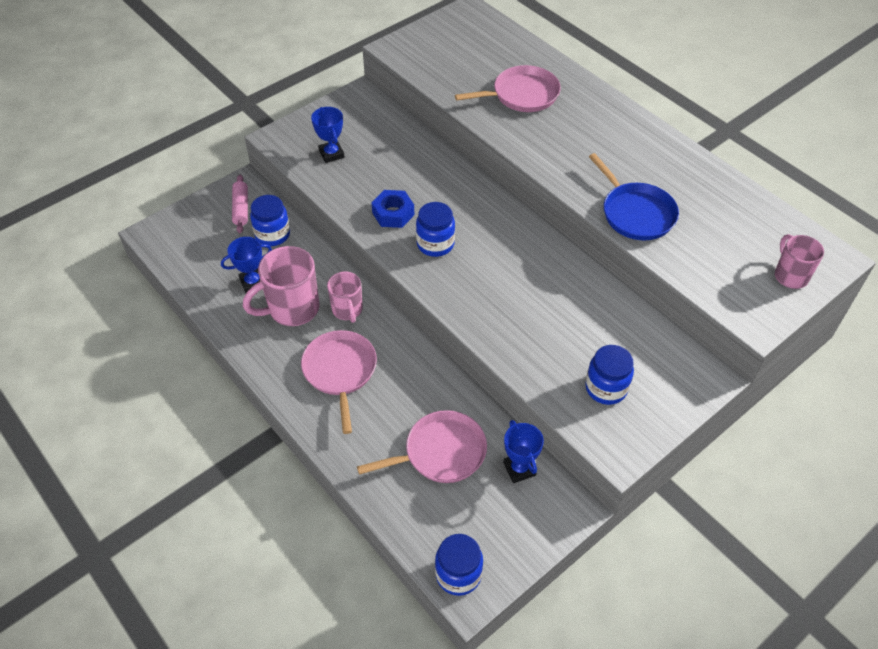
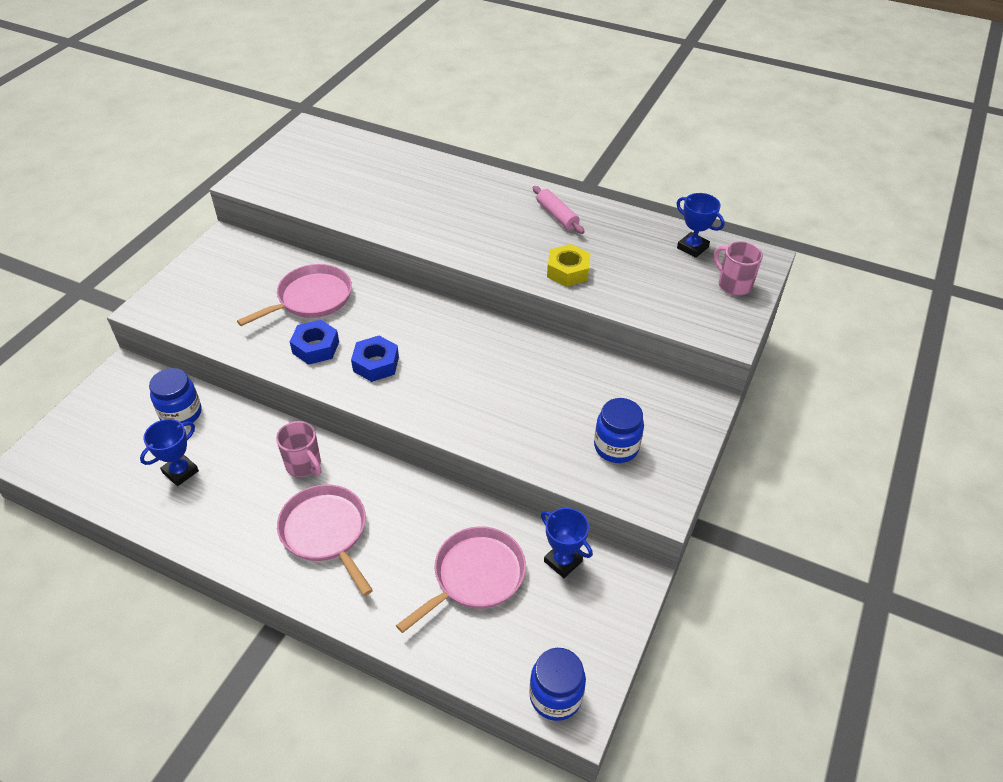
camera: 25 degrees left, 5 degrees down
(241, 208) = (130, 397): pink rolling pin -> pink rolling pin (557, 216)
(292, 309) = (240, 485): pink mug -> none
(331, 154) = (218, 307): blue trophy -> blue trophy (692, 247)
(435, 244) = (376, 364): blue jar -> blue nut
(522, 95) = (401, 193): pink pan -> pink pan (311, 298)
(635, 213) = (568, 271): blue pan -> yellow nut

